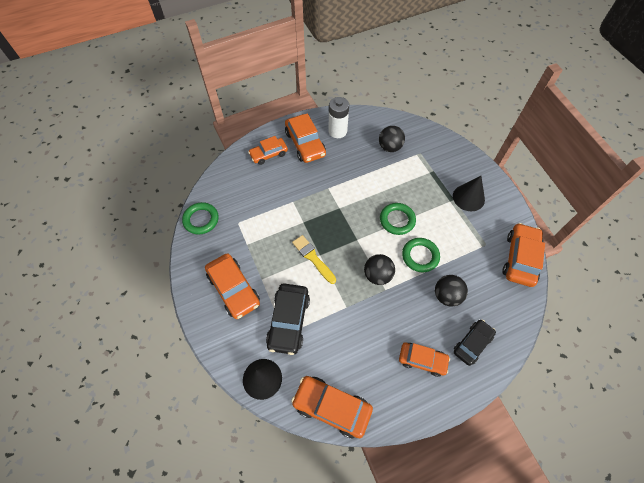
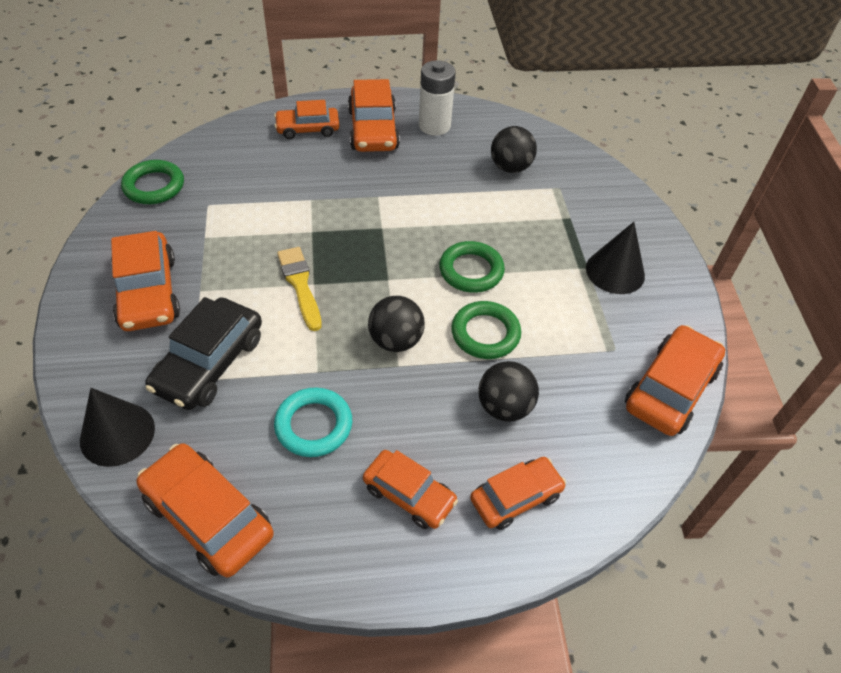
camera: 15 degrees right, 10 degrees down
(359, 338) = (313, 425): none -> turquoise ring
(472, 343) = (515, 497): black car -> orange car

